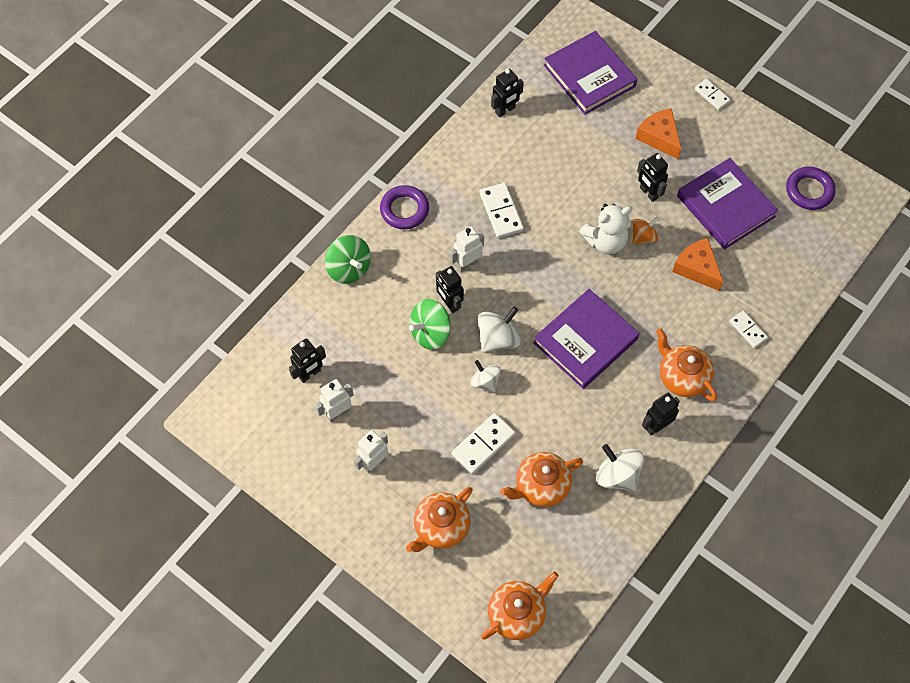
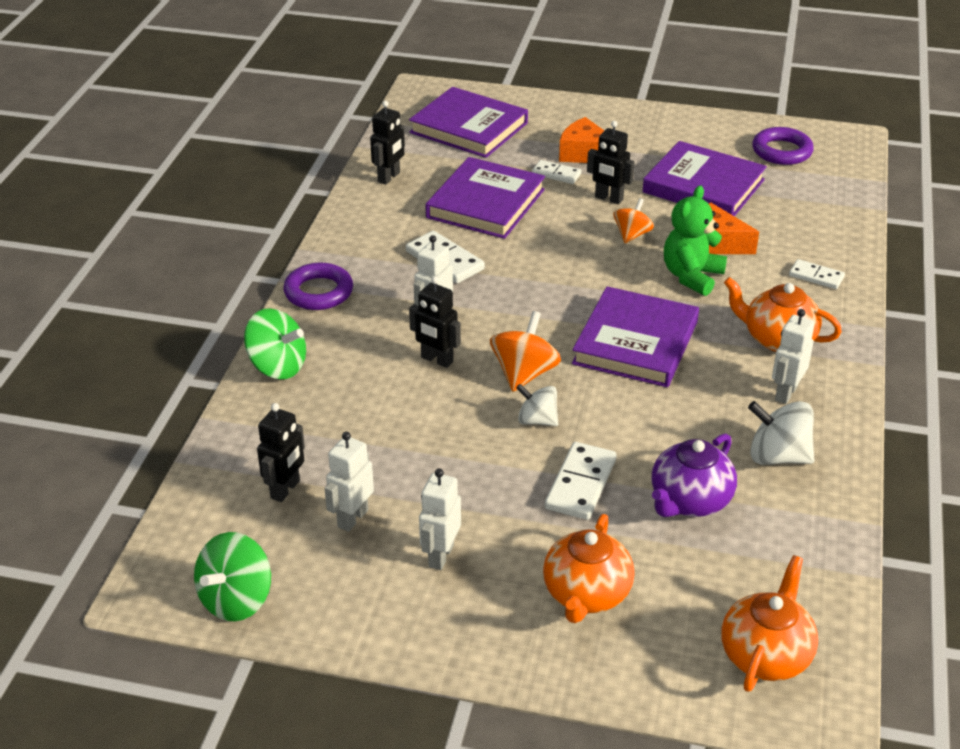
camera: 25 degrees left, 25 degrees down
(430, 333) = (430, 395): green spinning top -> green spinning top (236, 600)
(498, 339) = (524, 374): white spinning top -> orange spinning top
(541, 486) = (689, 501): orange teapot -> purple teapot
(558, 164) = (485, 203): none -> purple book
(605, 241) = (591, 250): white teddy bear -> none
(656, 426) = (785, 393): black robot -> white robot
(660, 295) = (692, 276): none -> green teddy bear
(712, 95) = (617, 109): white domino -> white domino (556, 174)

